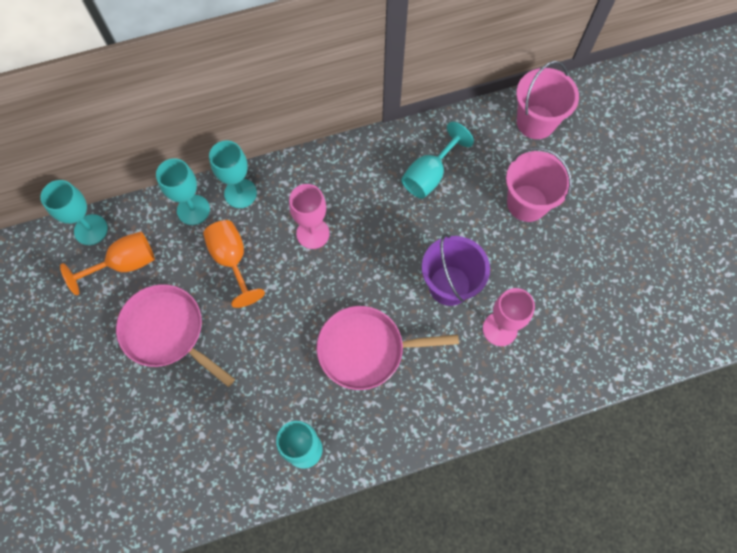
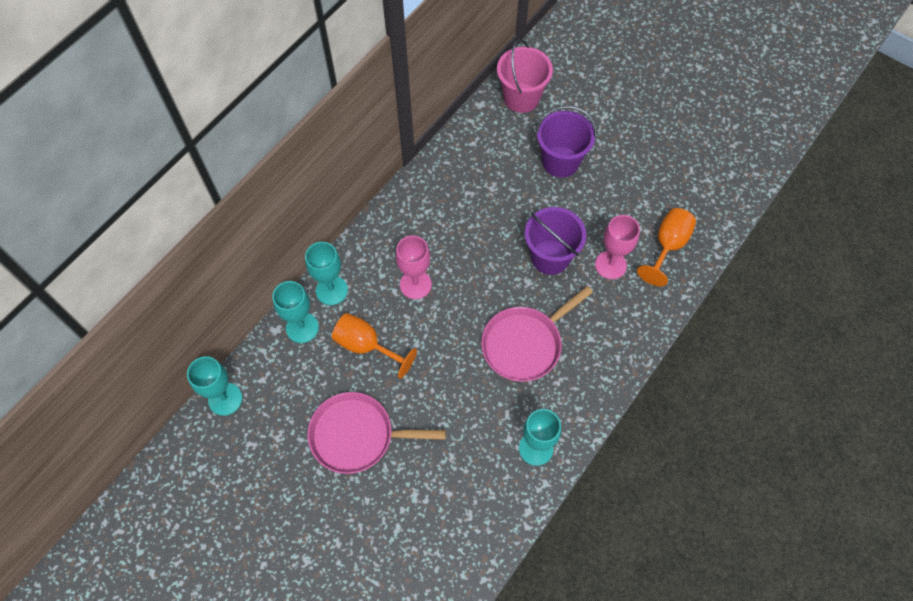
camera: 35 degrees left, 5 degrees down
(124, 264) = (277, 407): orange goblet -> orange goblet (667, 246)
(429, 175) = (472, 184): turquoise goblet -> none
(527, 203) = (560, 161): pink bucket -> purple bucket

